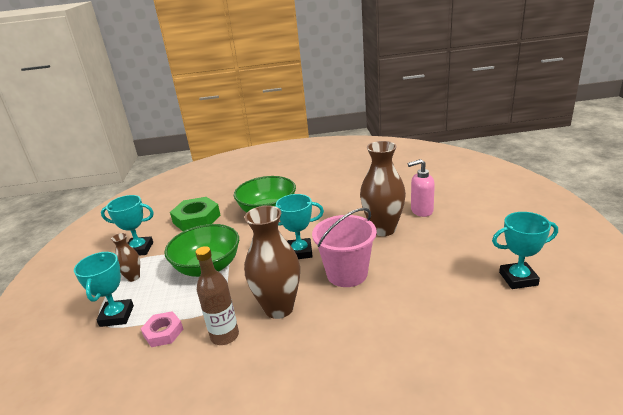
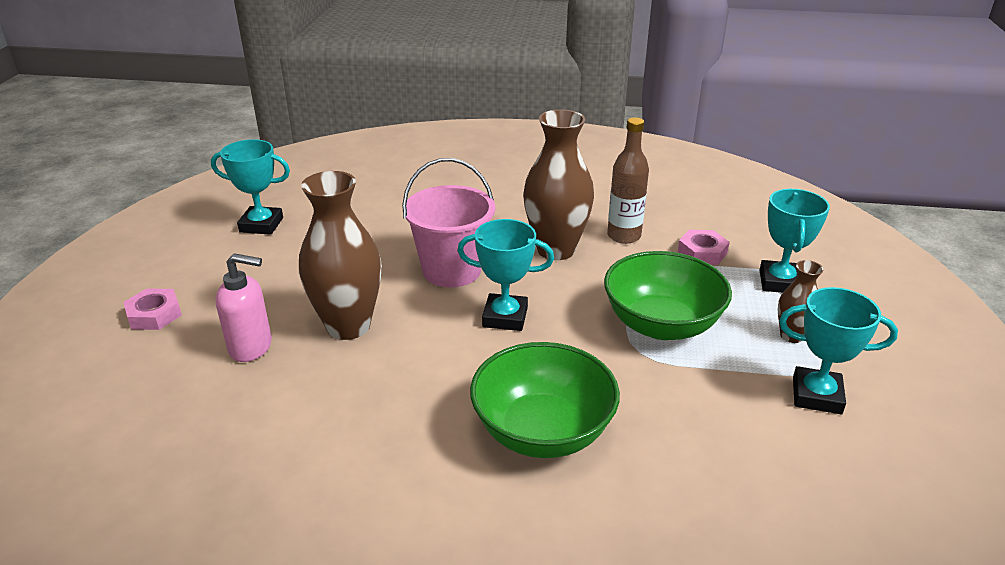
camera: 170 degrees left, 5 degrees up
(196, 219) = (716, 454): green nut -> none
(491, 212) = (154, 314): none -> pink nut

